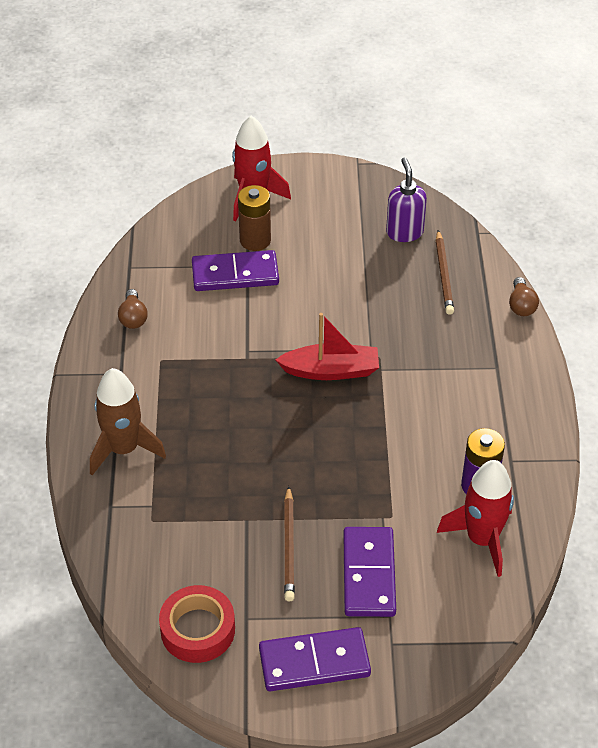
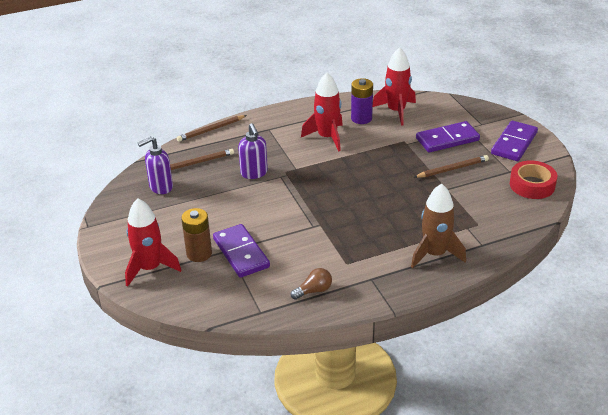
camera: 110 degrees left, 10 degrees down
(314, 662) = (514, 143): purple domino -> purple domino turned 60 degrees clockwise
(331, 370) = (309, 187): red boat -> none
(391, 324) = (254, 173): none -> purple soap dispenser
(443, 426) = (327, 137): none -> red rocket
(521, 305) = (211, 130): brown light bulb -> brown pencil

